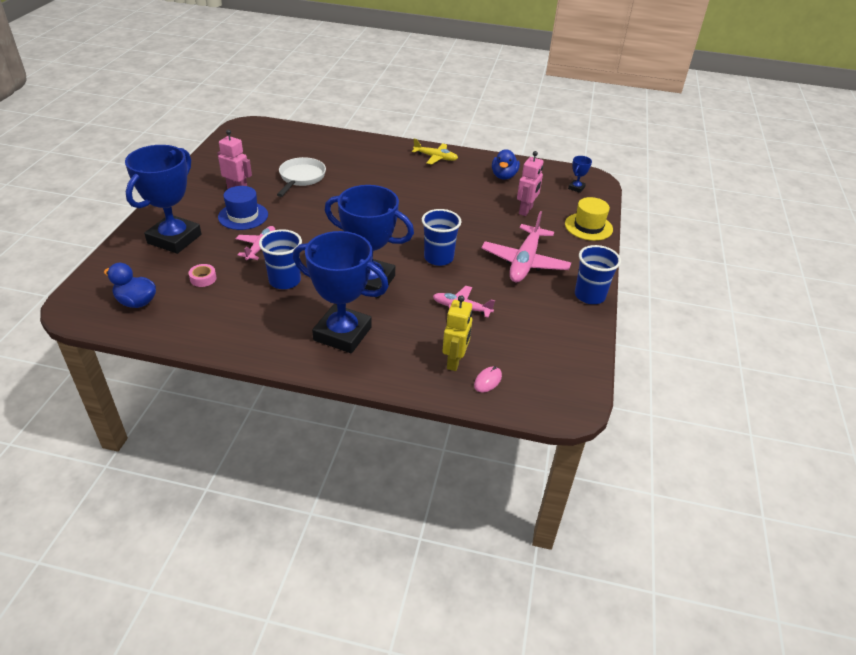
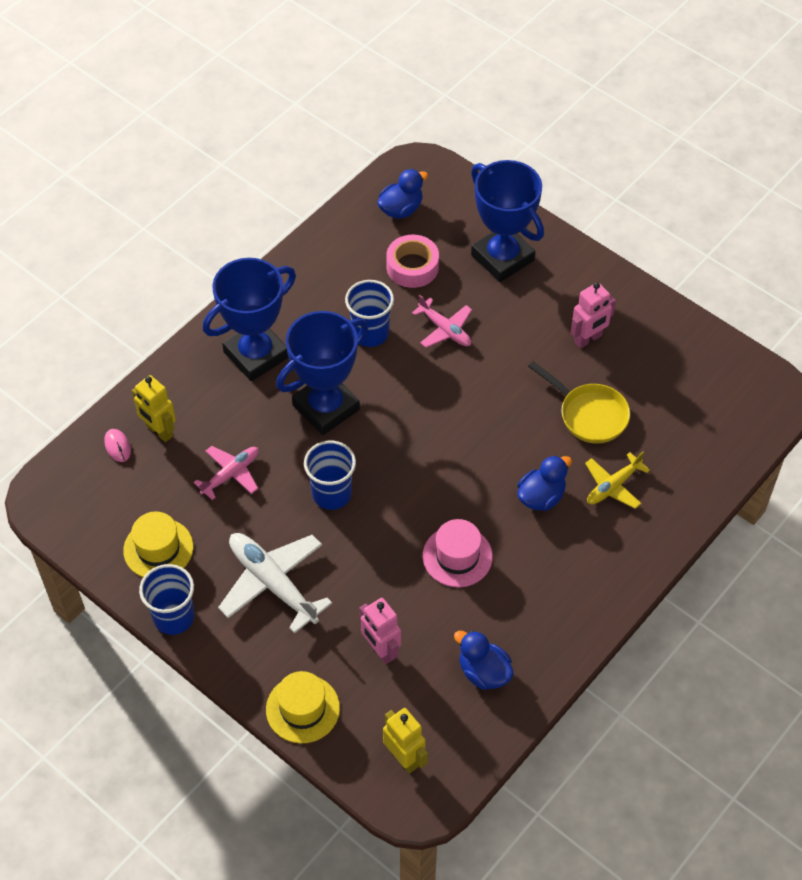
camera: 120 degrees right, 15 degrees up
(203, 278) = (412, 267): pink tape -> pink tape, size x1.81
(243, 216) = (521, 329): blue hat -> none
(301, 178) = (589, 414): white pan -> yellow pan
(375, 182) = (541, 497): none -> blue duck
(435, 157) = (578, 604): yellow plane -> yellow plane (613, 486)
(441, 200) = (457, 556): none -> pink hat
(524, 262) = (273, 583): pink plane -> white plane
(550, 322) = (158, 549): none -> yellow hat
(576, 188) = (404, 758): blue trophy -> yellow robot

